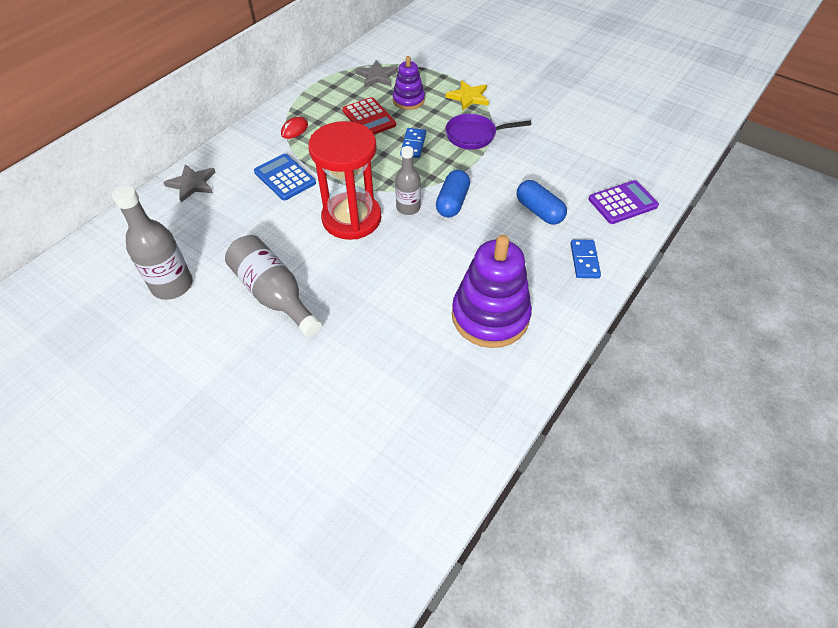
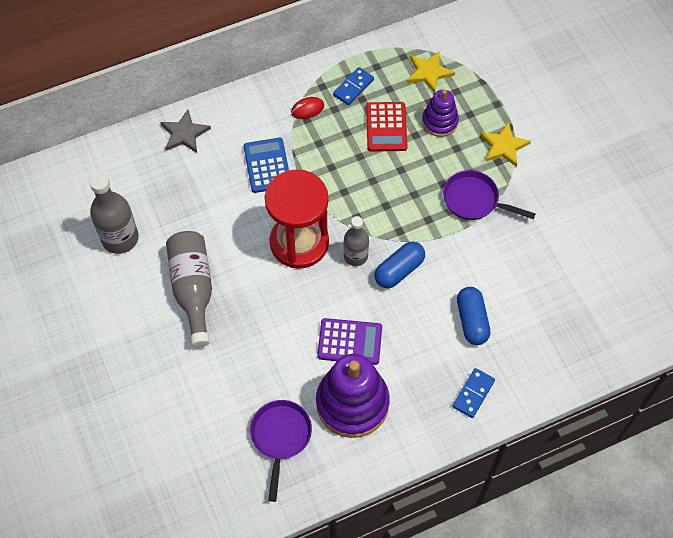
camera: 30 degrees right, 10 degrees up
(377, 76) = (428, 72): grey star -> yellow star
(413, 144) = (407, 182): blue domino -> blue domino (353, 87)
(445, 377) = (280, 437): none -> purple pan
(622, 203) = (559, 352): purple calculator -> purple calculator (349, 342)

